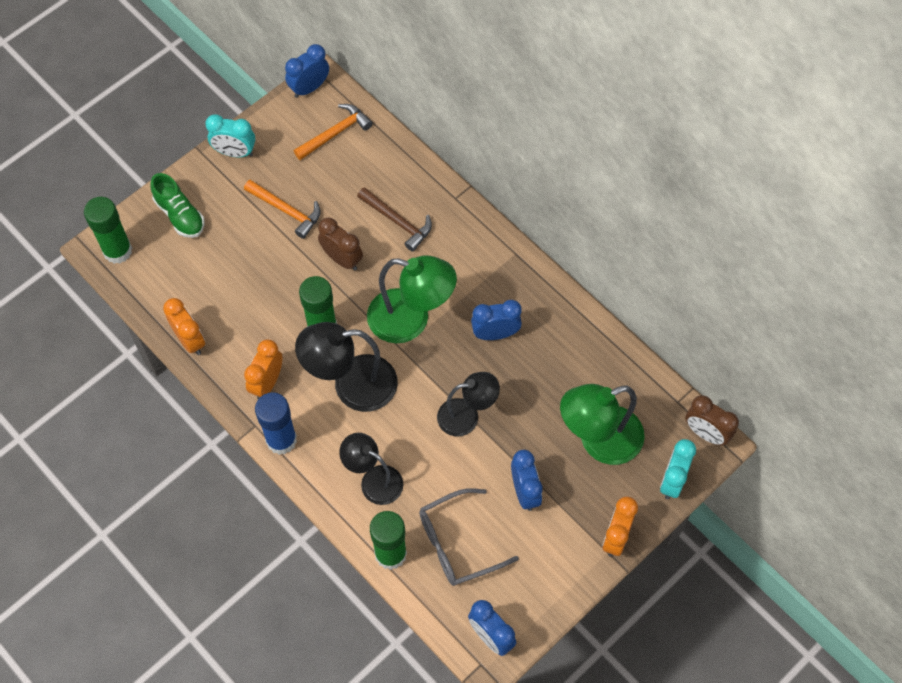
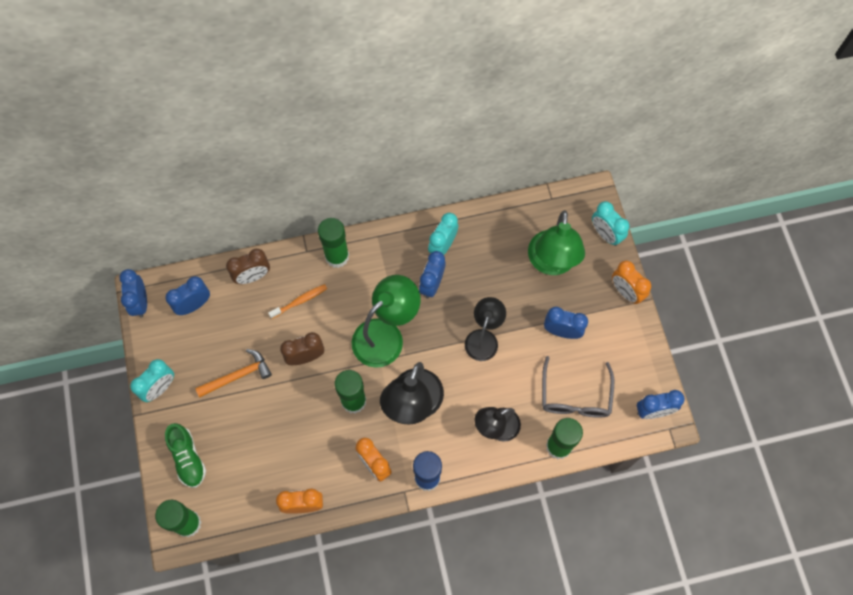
camera: 60 degrees left, 5 degrees up
(180, 215) = (188, 458): green shoe -> green shoe turned 75 degrees clockwise
(335, 133) = (194, 305): orange hammer -> blue clock
(398, 222) = (300, 301): brown hammer -> orange toothbrush
(467, 228) = (337, 256): none -> green glue stick
(546, 321) = (442, 246): none -> turquoise clock
(706, 433) = (583, 194): brown clock -> brown clock (253, 276)

